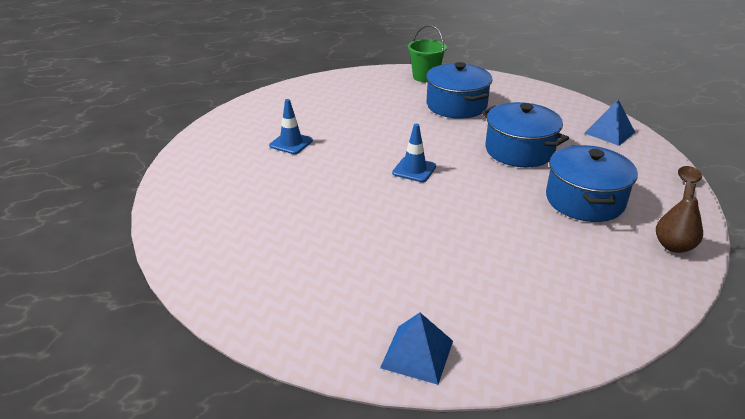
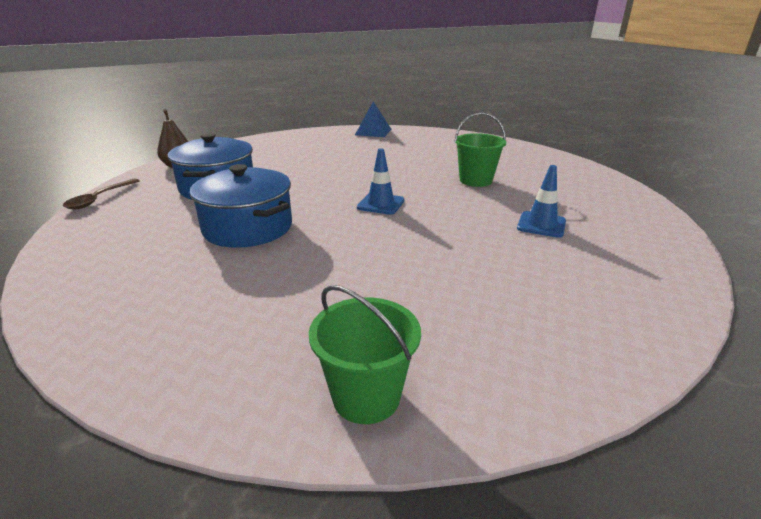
camera: 175 degrees right, 5 degrees down
(309, 198) = (475, 180): none -> green bucket
(456, 105) = (309, 299): blue pot -> none
(609, 132) = (90, 258): blue pyramid -> none

